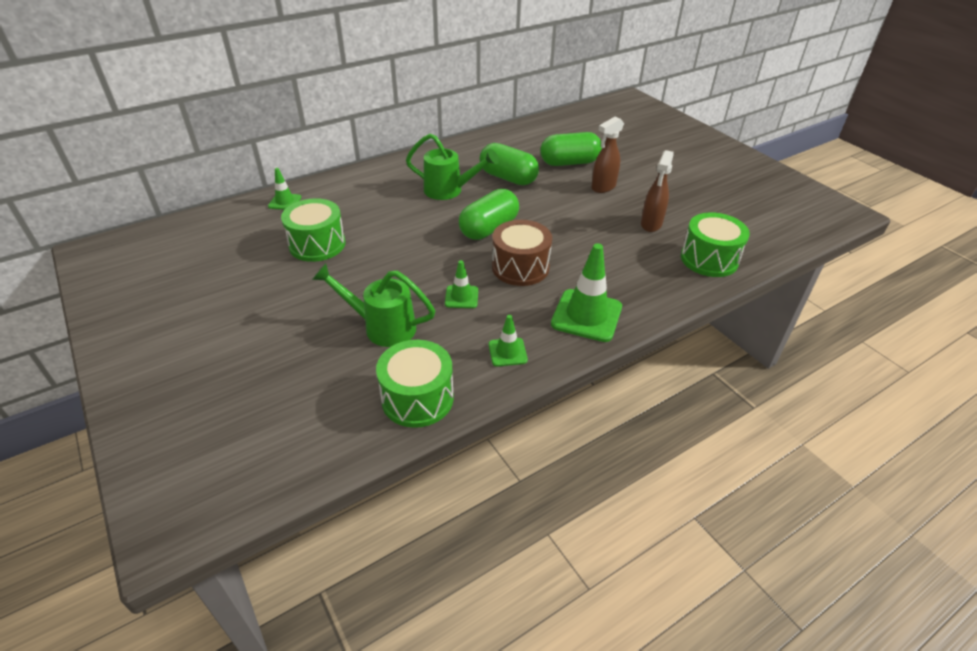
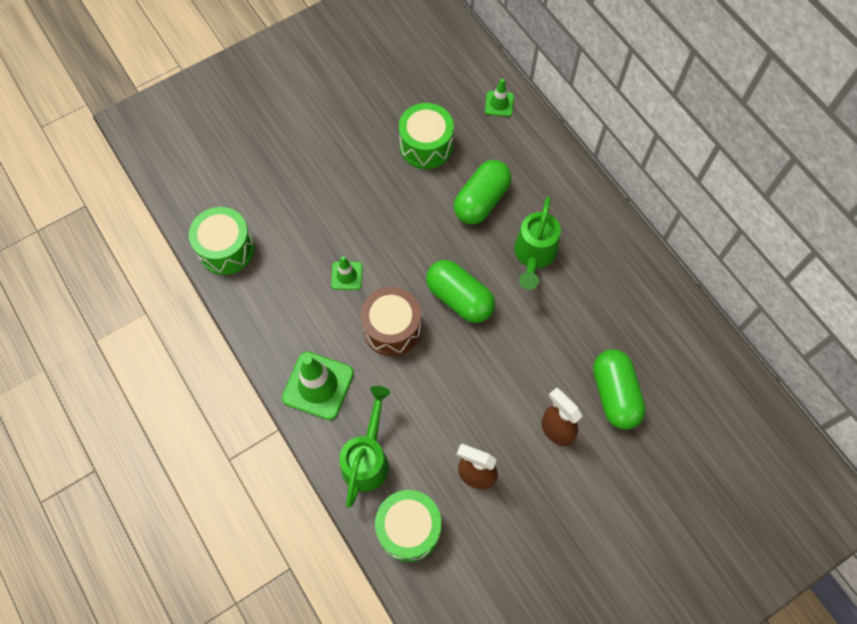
camera: 90 degrees right, 25 degrees up
(381, 327) = (308, 214): green watering can -> green watering can (368, 458)
(507, 352) = (273, 315): green traffic cone -> none
(508, 178) = (568, 319): green capsule -> green capsule (481, 201)

